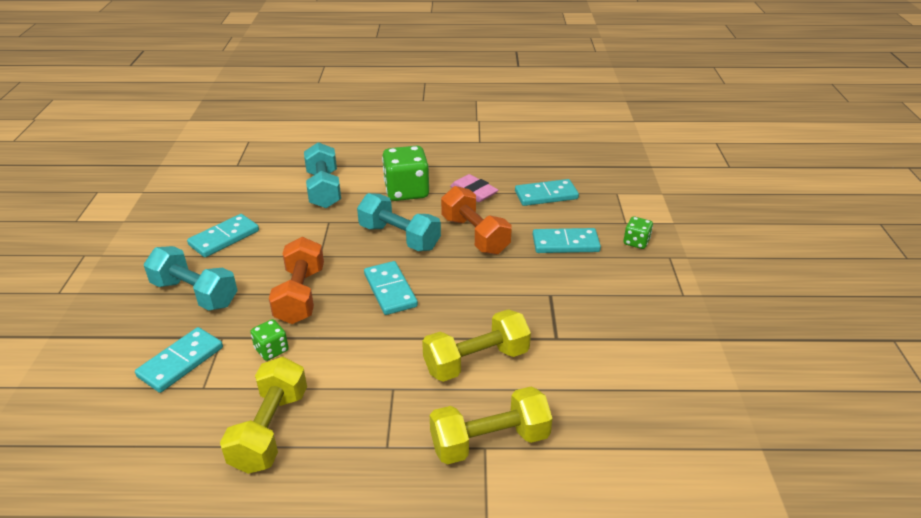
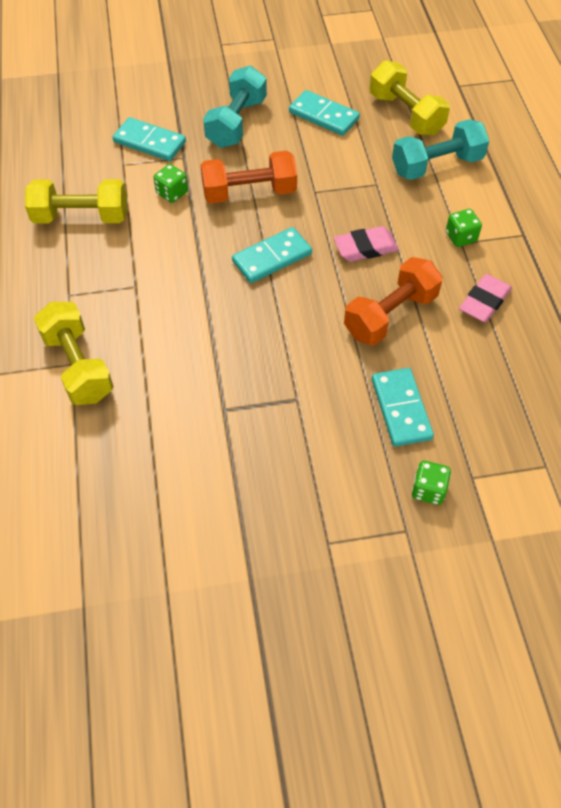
camera: 80 degrees right, 20 degrees up
(399, 237) = (365, 248): turquoise dumbbell -> pink eraser
(406, 191) = (461, 237): green dice -> green dice, size x0.51
(476, 361) = (179, 343): yellow dumbbell -> yellow dumbbell (406, 114)
(546, 195) = (507, 380): turquoise domino -> none

